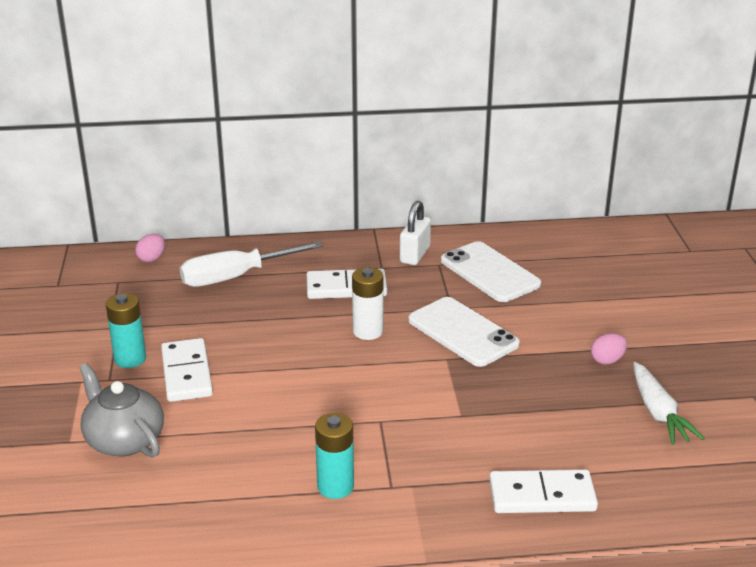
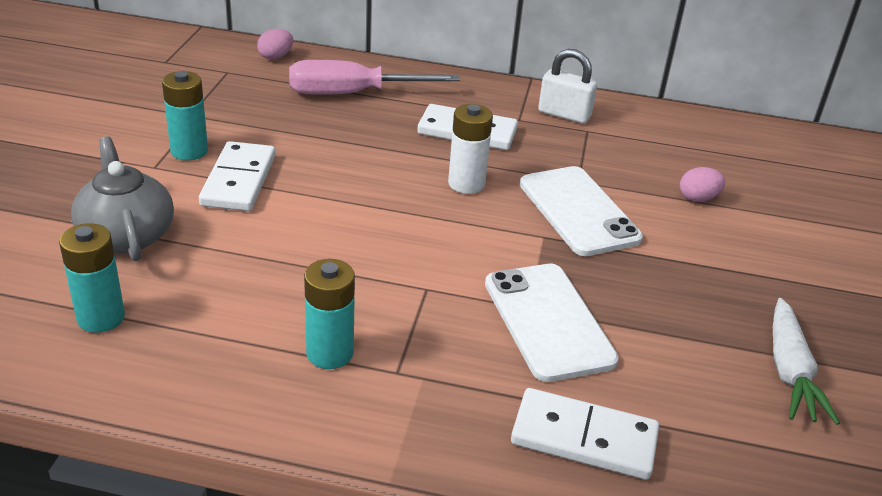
camera: 15 degrees right, 5 degrees up
(146, 508) = (101, 317): none -> turquoise battery
(236, 277) = (352, 94): white screwdriver -> pink screwdriver
(415, 255) = (564, 114): white padlock -> white padlock turned 75 degrees clockwise
(490, 272) = (643, 152): white phone -> white phone (548, 321)
(607, 360) = (747, 288): pink egg -> pink egg (698, 198)

